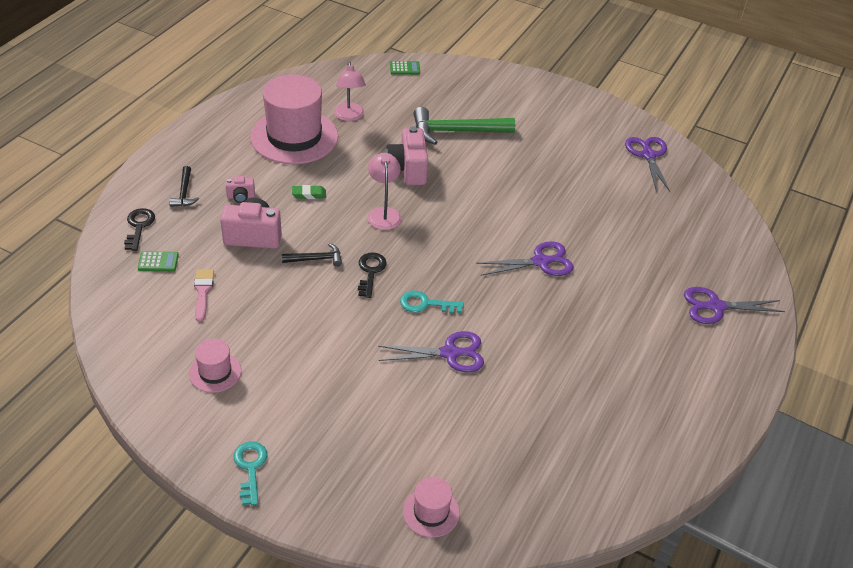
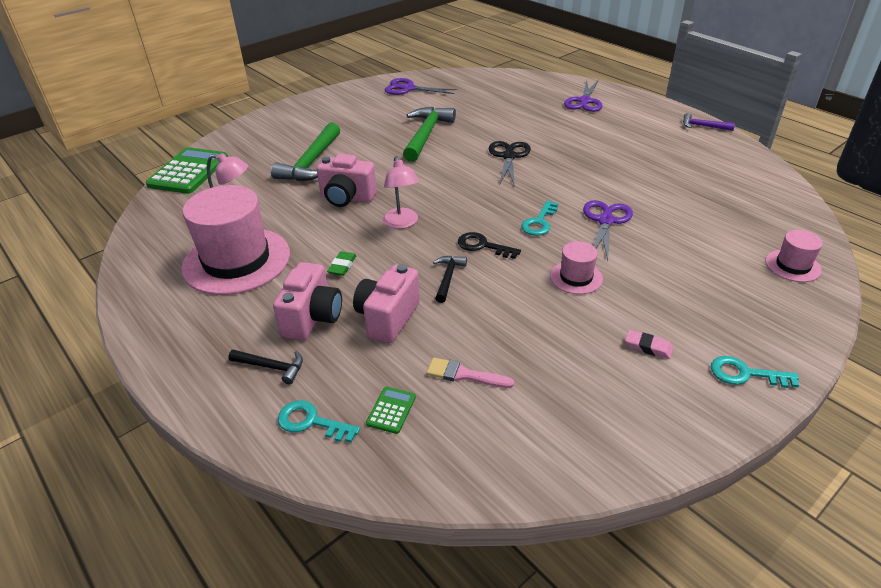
camera: 65 degrees left, 5 degrees down
(139, 226) = (311, 422): black key -> turquoise key
(215, 372) = (600, 382): pink hat -> pink hat (576, 277)
(241, 197) = (312, 318): pink camera -> pink camera, size x1.94
(266, 399) = (648, 347): none -> pink eraser
(384, 213) = (402, 223): pink lamp -> pink lamp turned 120 degrees counterclockwise
(405, 68) = (189, 171): green calculator -> green calculator, size x2.26
(541, 262) = (508, 156): purple scissors -> black scissors
(551, 192) = (426, 135): none -> green hammer
(719, 429) = (703, 126): none -> purple hammer

